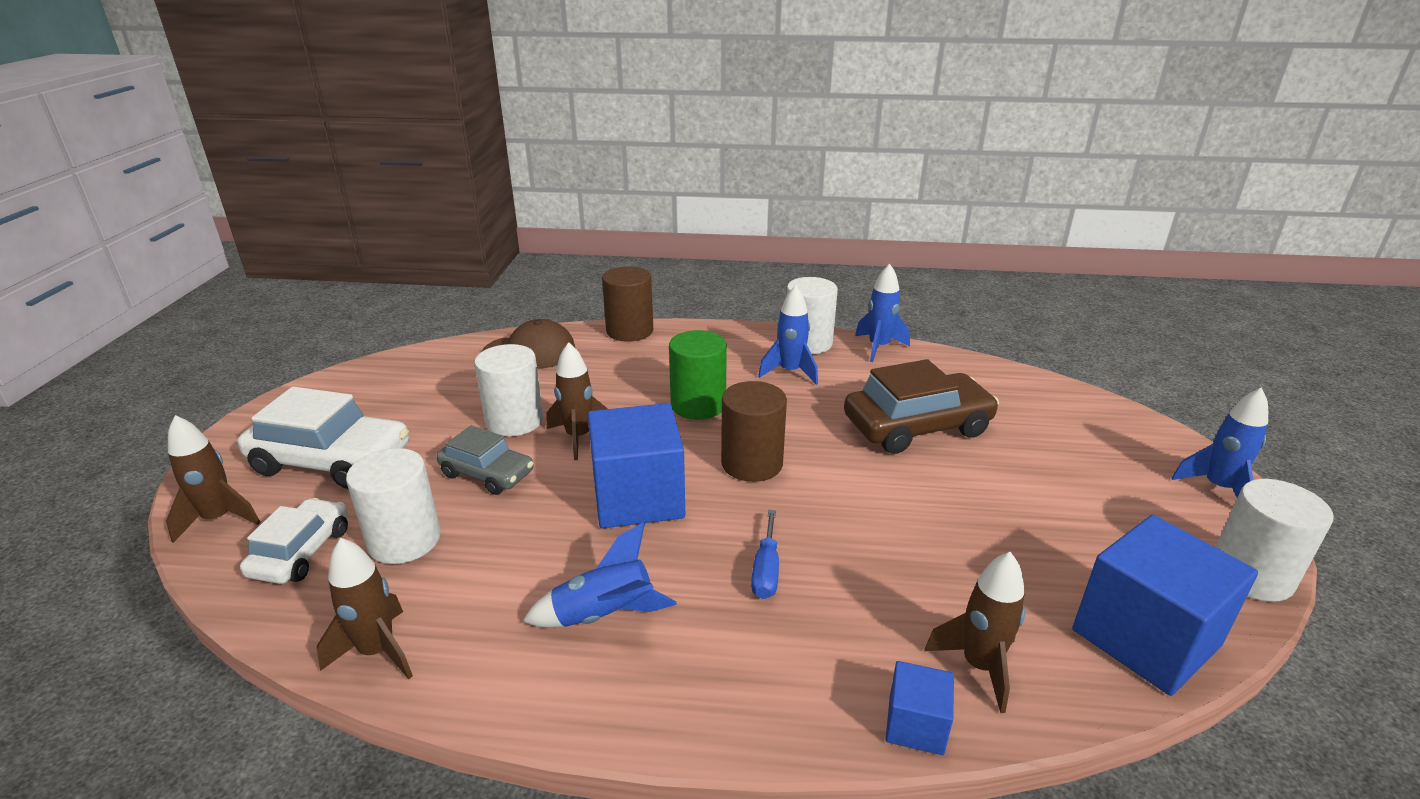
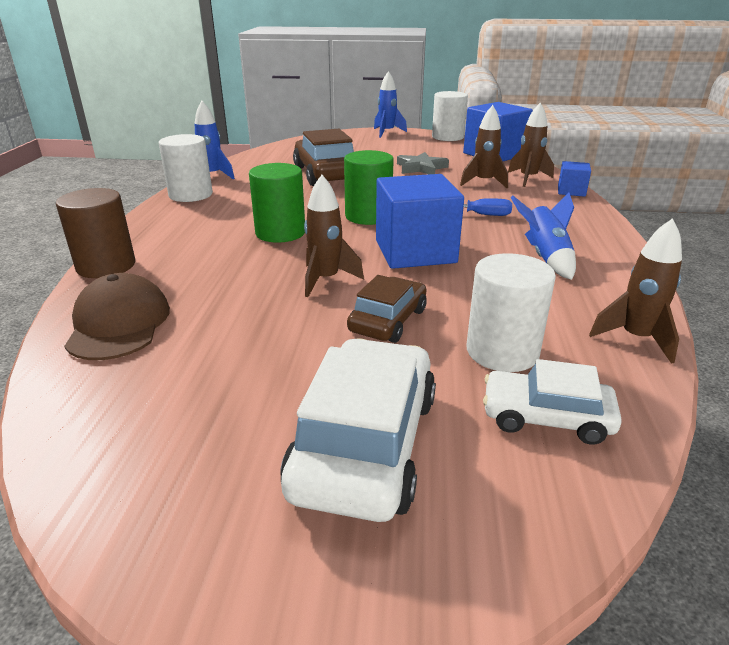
camera: 90 degrees left, 0 degrees up
(219, 519) = (515, 524): brown rocket -> brown rocket (483, 182)
(487, 473) = (388, 320): grey car -> brown car
(514, 421) = (288, 316): white cylinder -> none
(752, 463) = (368, 216): brown cylinder -> green cylinder
(790, 372) = (238, 202): blue rocket -> none
(990, 521) = (421, 168): none -> grey star

